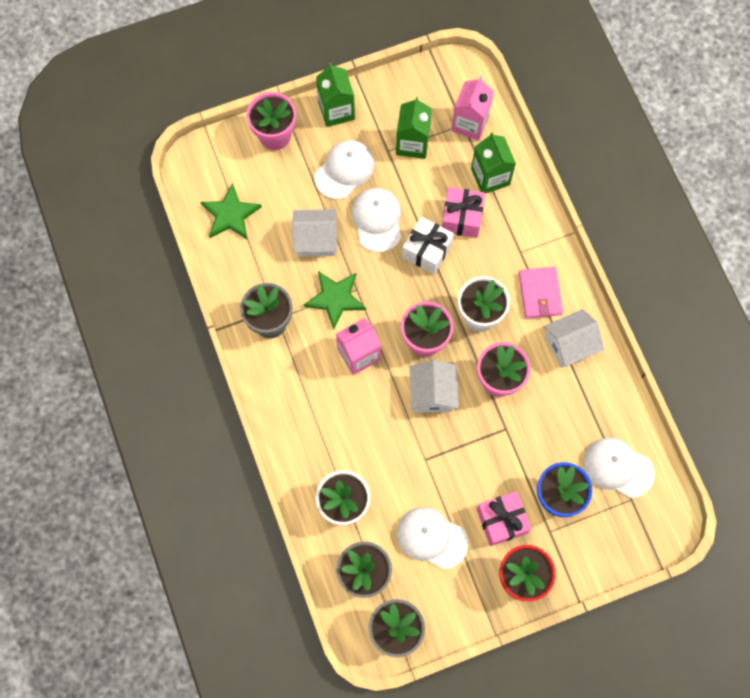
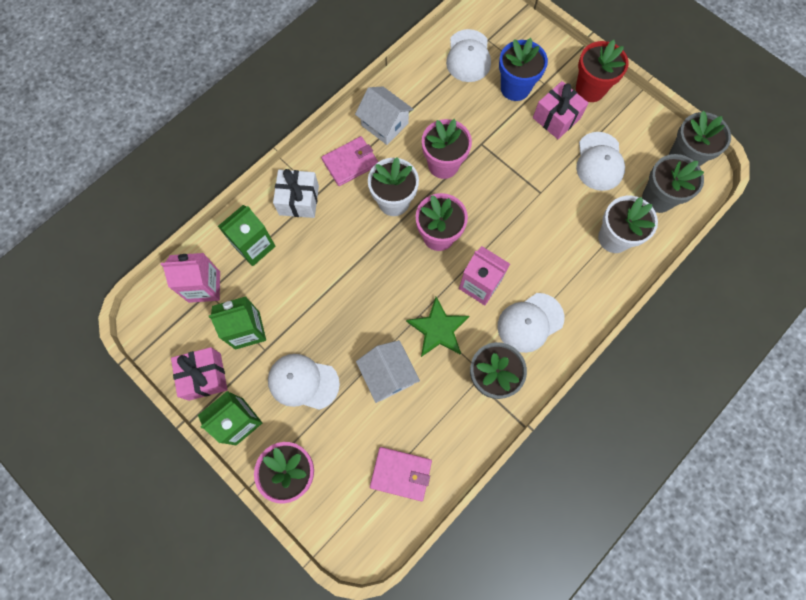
camera: 115 degrees left, 0 degrees up
(230, 214) = (401, 473): green star -> pink wallet
(377, 220) = (342, 327): white cap -> white cap (530, 322)
(427, 251) = (353, 270): white gift -> white gift (299, 200)
(432, 393) = (481, 210): white house -> none
(461, 218) = (307, 253): pink gift -> pink gift (204, 376)

